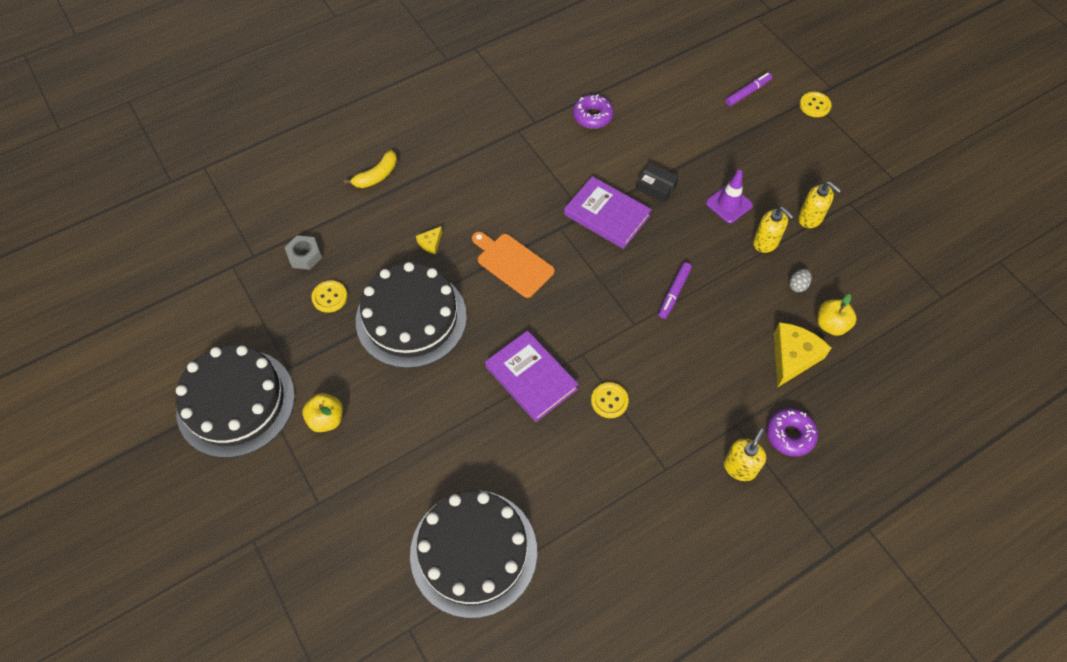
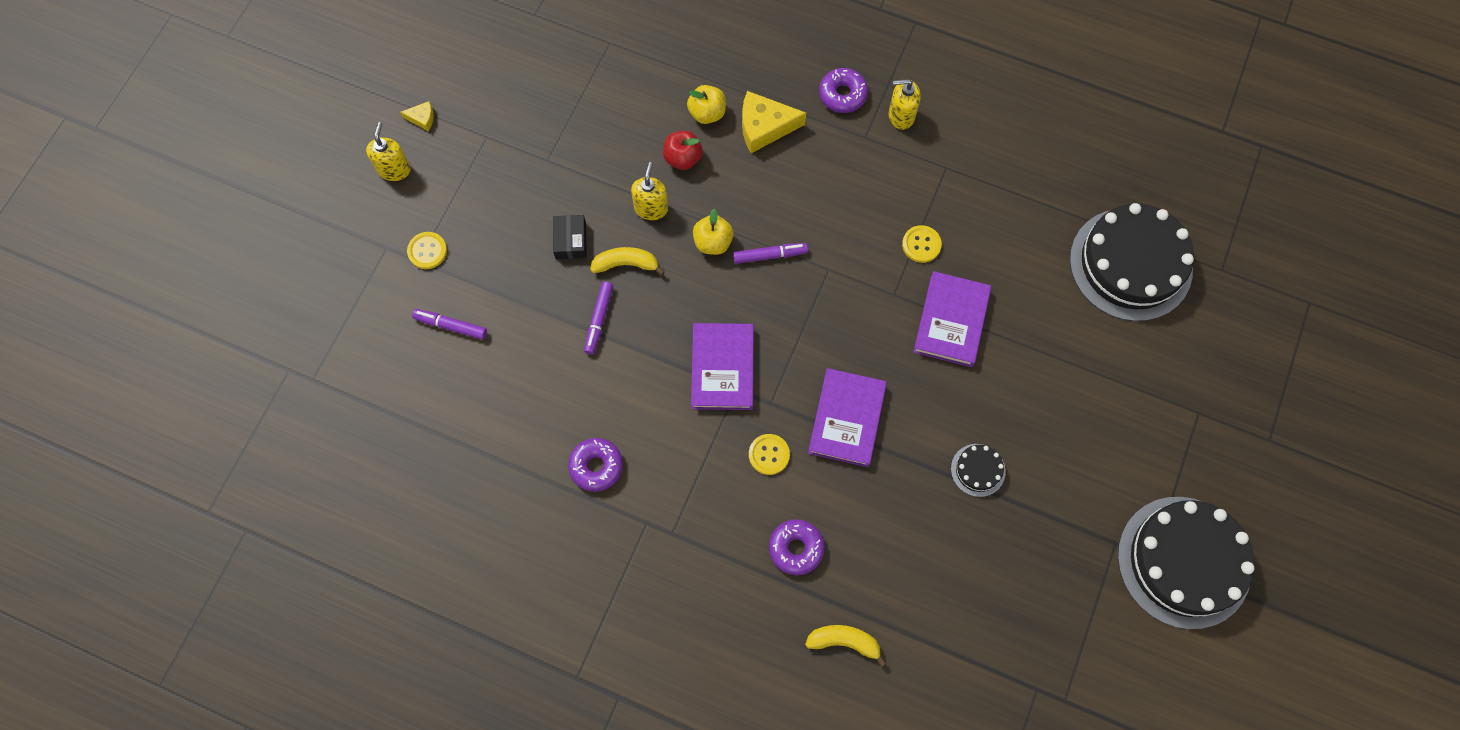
camera: 125 degrees left, 10 degrees up
(304, 256) = (995, 634): grey nut -> none
(326, 419) = (1130, 466): yellow apple -> yellow apple (713, 242)
(330, 297) = (1018, 567): yellow button -> yellow button (769, 454)
(411, 318) = (978, 470): black cake -> black cake, size x0.42
(430, 243) = (883, 516): yellow cheese -> yellow cheese (422, 118)
(453, 185) = (796, 548): none -> purple donut
(512, 264) = (846, 419): orange cutting board -> purple book
(656, 187) = (652, 343): black box -> black box (570, 240)
(695, 168) = (599, 320): none -> purple marker
(729, 204) = (626, 264): purple traffic cone -> yellow banana
(798, 285) = (683, 158): grey egg -> red apple
(810, 218) = (592, 184): yellow soap dispenser -> yellow soap dispenser (394, 169)

